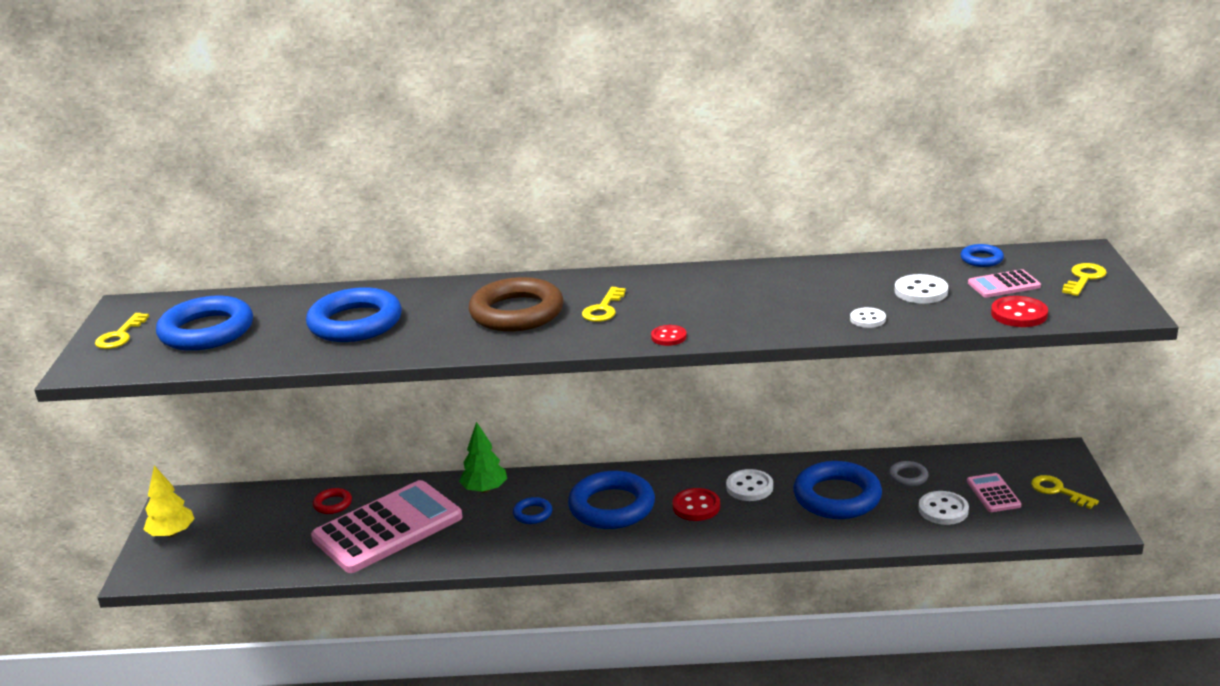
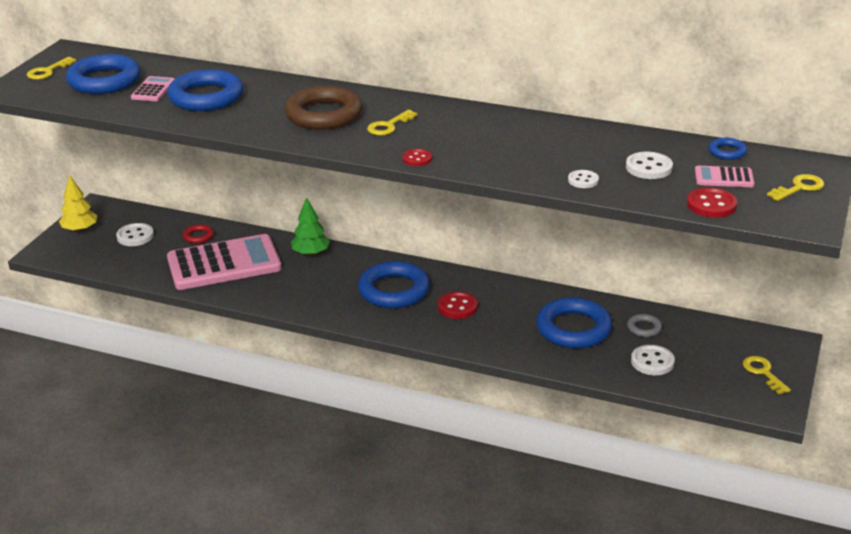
camera: 20 degrees right, 5 degrees up
(532, 514) = (332, 280): blue ring -> none
(749, 487) = (510, 303): white button -> white button (135, 236)
(993, 493) = (705, 360): pink calculator -> pink calculator (153, 90)

